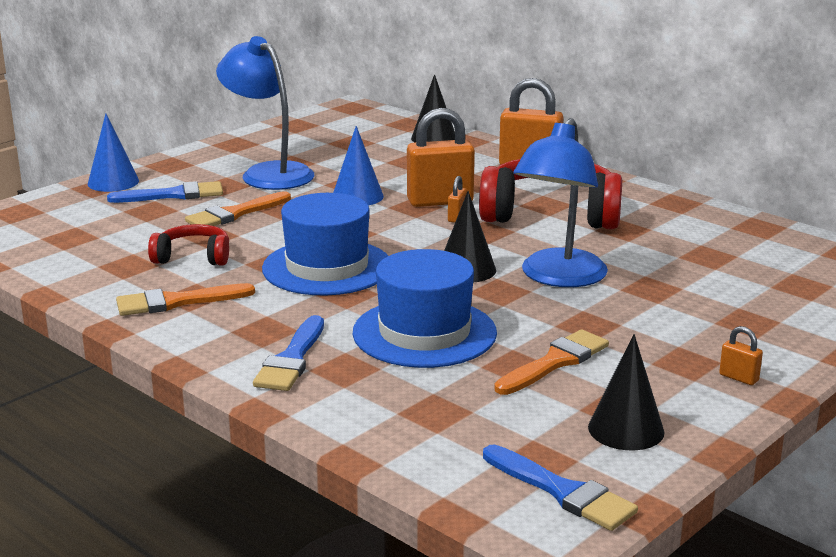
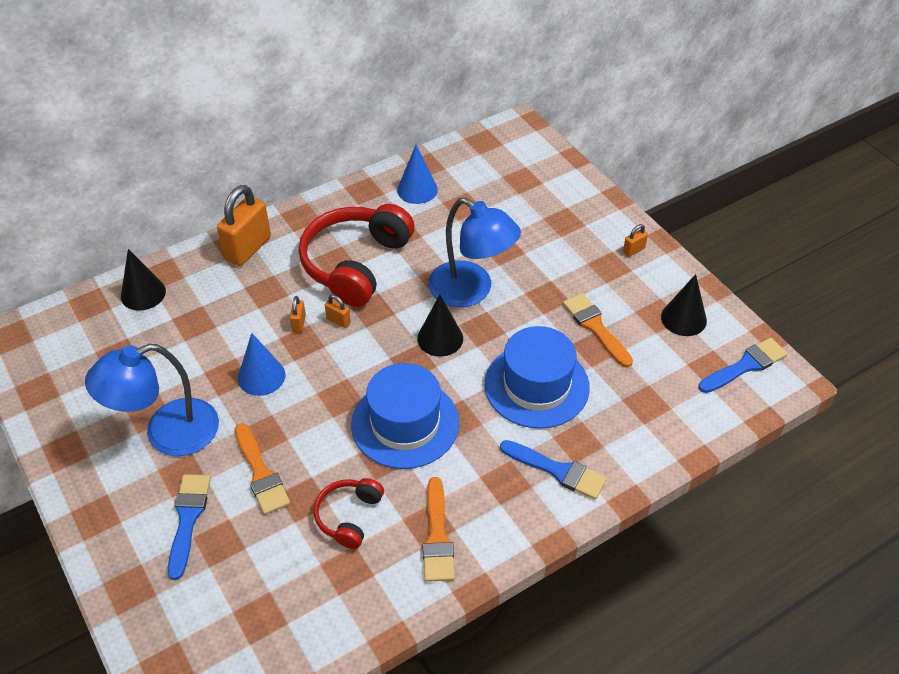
camera: 75 degrees left, 25 degrees up
(113, 182) = (123, 572): blue cone -> blue cone (417, 190)
(440, 201) = (299, 323): orange padlock -> orange padlock, size x0.44

